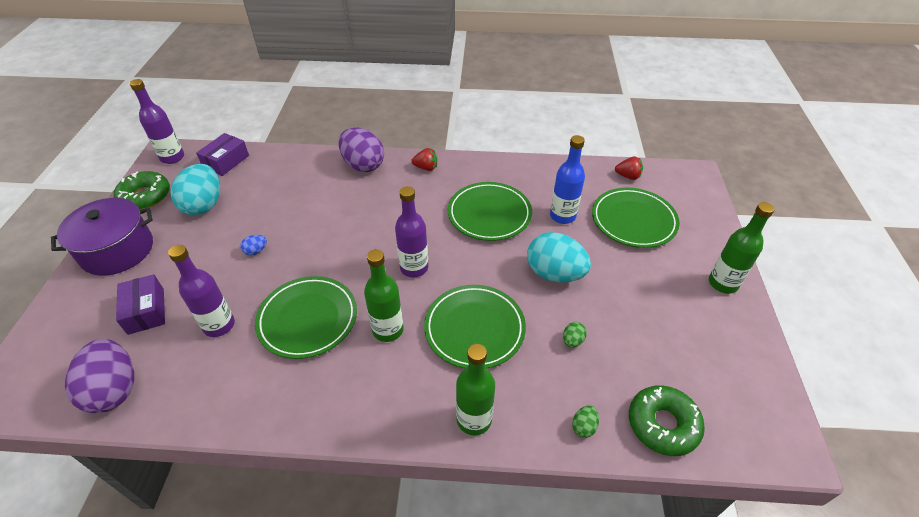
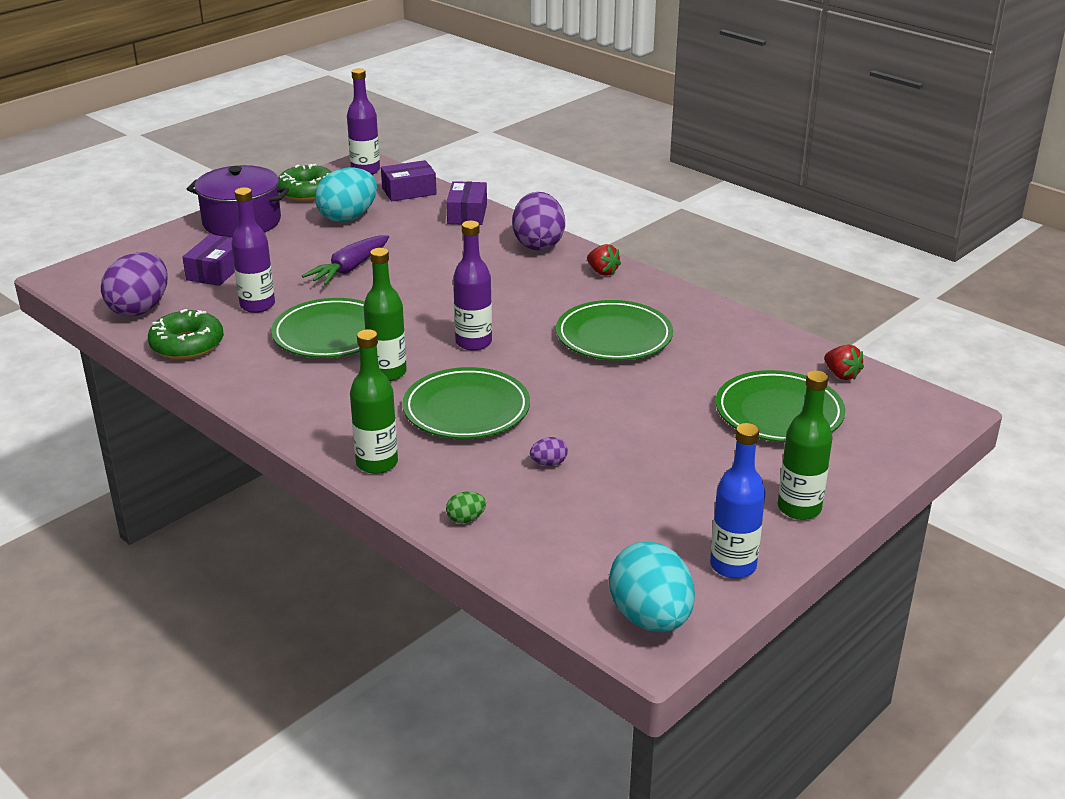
camera: 40 degrees right, 15 degrees down
(256, 251) = (349, 269): blue egg -> purple carrot
(289, 162) = (467, 214): none -> purple box
(554, 274) = (610, 410): turquoise egg -> turquoise egg (650, 618)
(562, 216) = (696, 373): blue bottle -> blue bottle (733, 565)
(572, 341) = (549, 463): green egg -> purple egg
(662, 424) = (544, 558): green donut -> green donut (187, 345)

